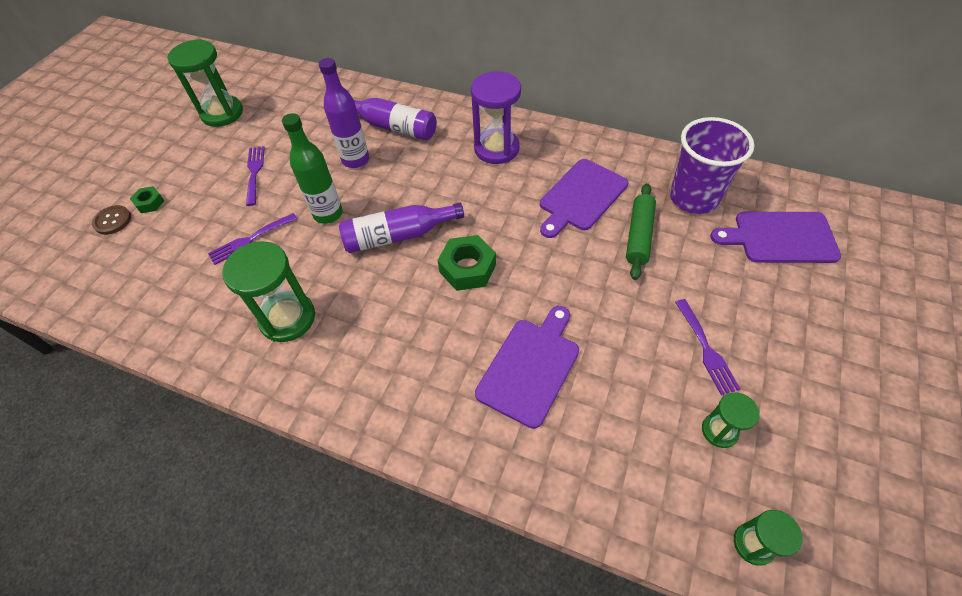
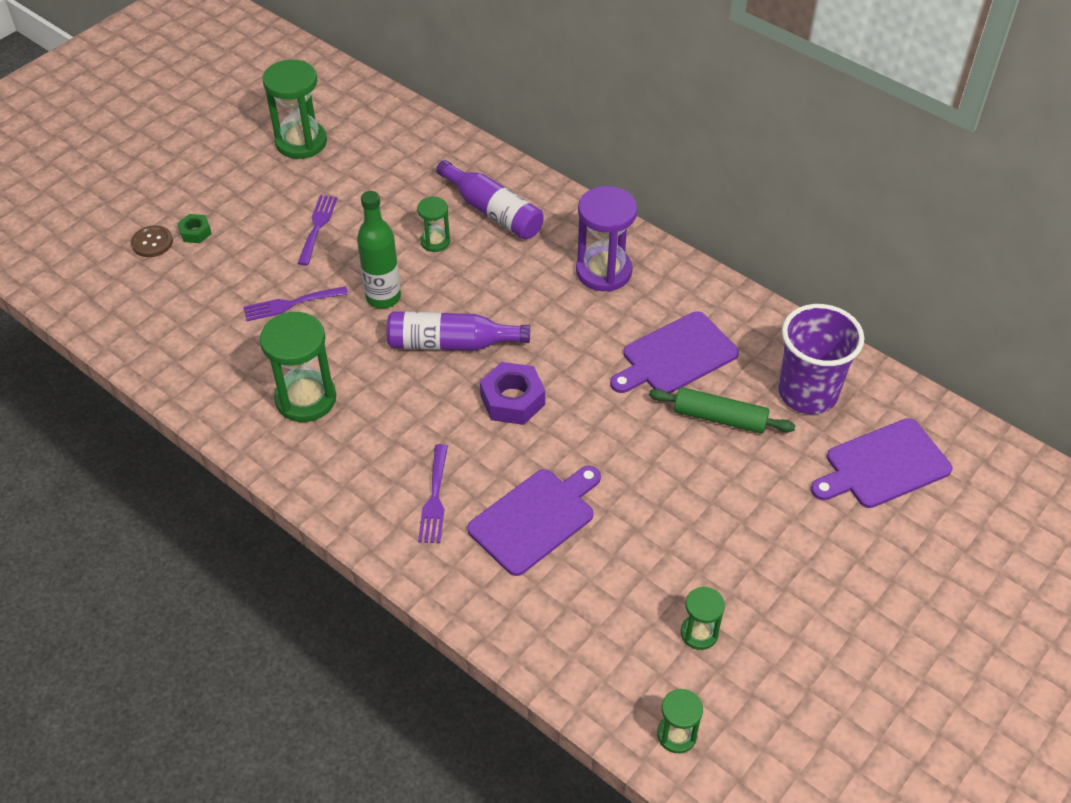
camera: 15 degrees right, 5 degrees down
(355, 160) = (435, 241): purple bottle -> green hourglass
(467, 268) = (512, 400): green nut -> purple nut
(639, 236) = (720, 418): green rolling pin -> green rolling pin turned 75 degrees clockwise
(706, 349) = (729, 555): purple fork -> purple fork (435, 498)
(780, 237) = (883, 465): purple cutting board -> purple cutting board turned 45 degrees counterclockwise

